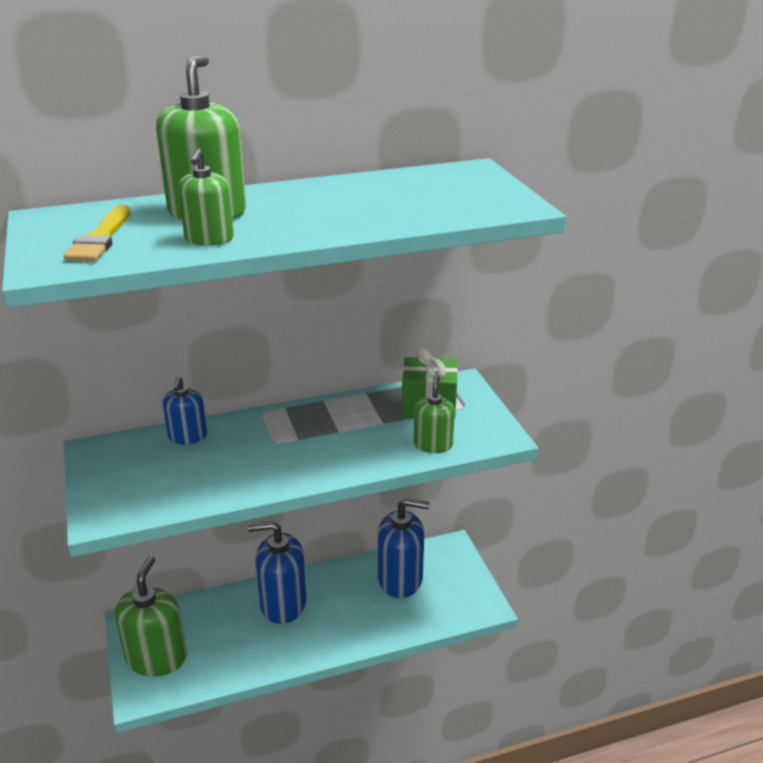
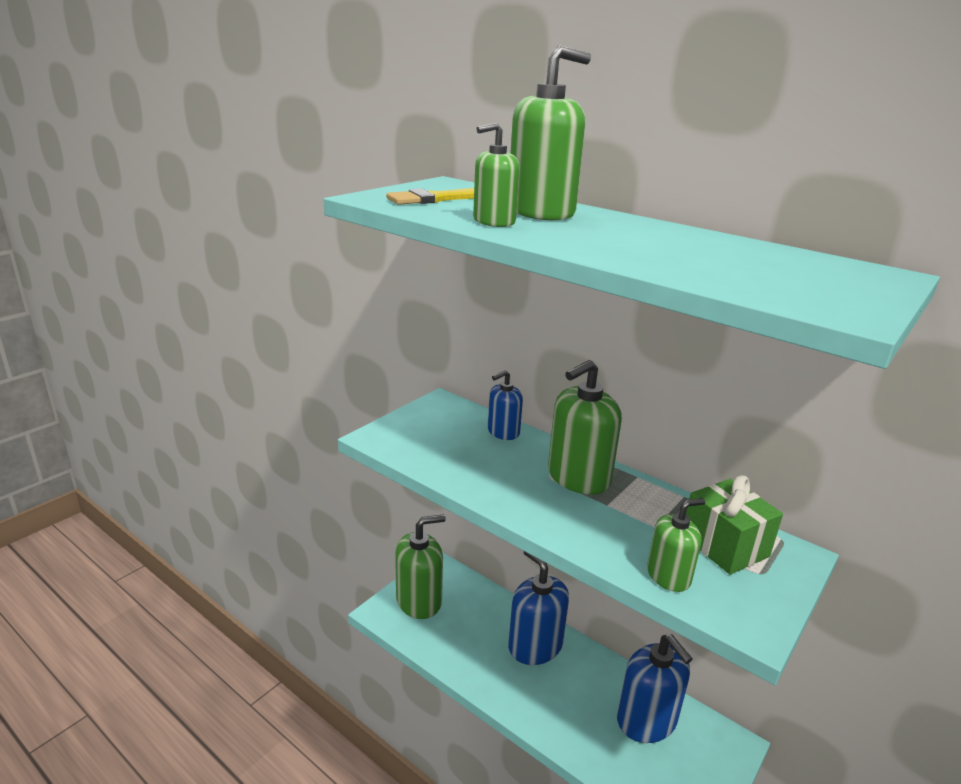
camera: 55 degrees right, 5 degrees down
(293, 428) = (578, 477): none -> green soap dispenser

